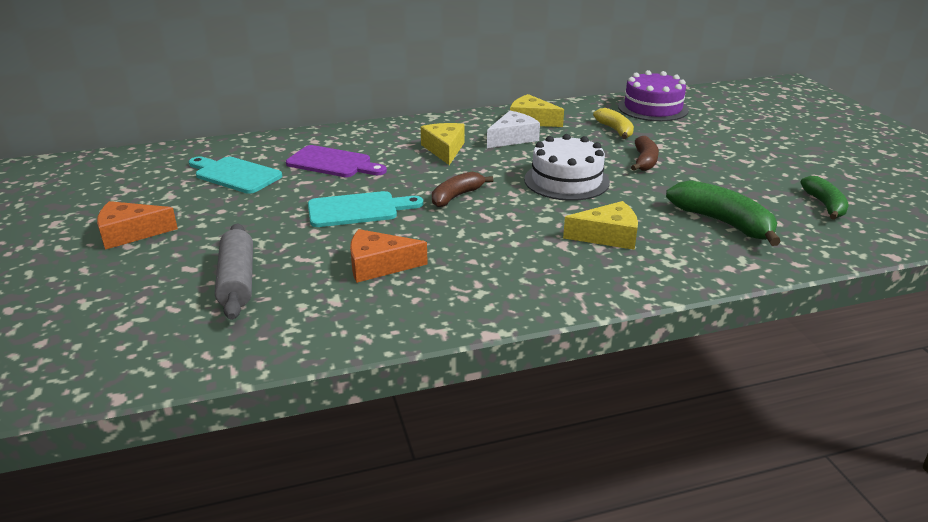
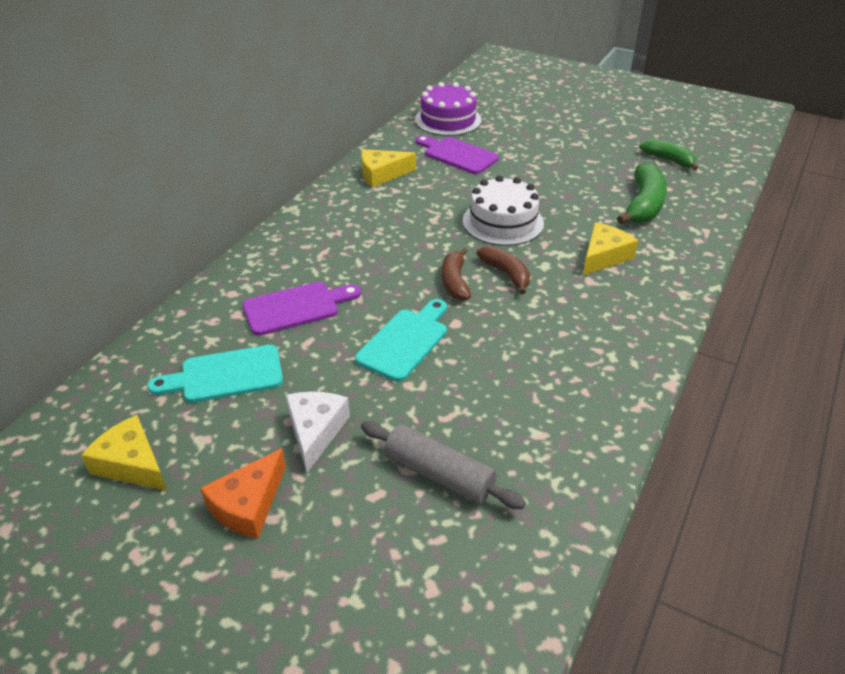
camera: 45 degrees left, 10 degrees up
(378, 265) = (513, 381): orange cheese -> none
(444, 149) = (365, 240): yellow cheese -> yellow cheese (132, 464)
(513, 138) = (398, 200): white cheese -> white cheese (315, 431)
(615, 130) = (457, 155): yellow banana -> purple cutting board
(644, 161) = (522, 176): brown banana -> brown banana (506, 274)
(723, 223) = (643, 205): green banana -> green banana turned 105 degrees clockwise

